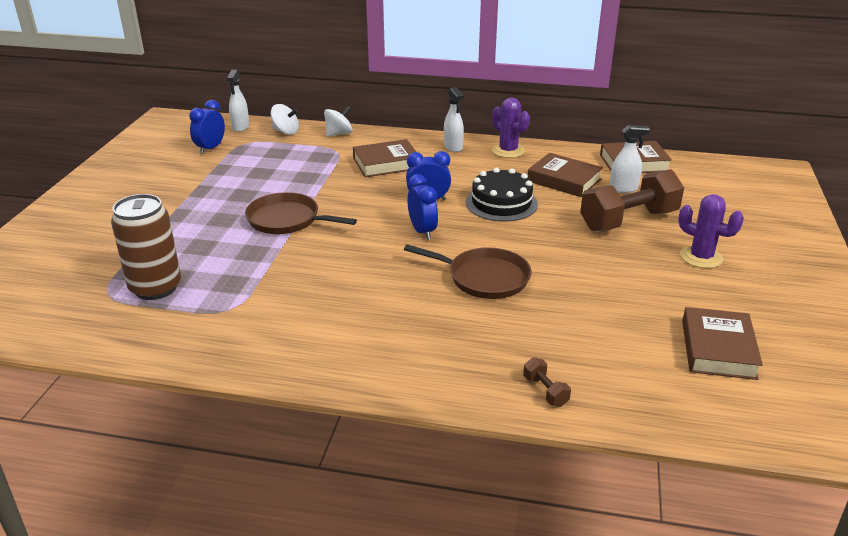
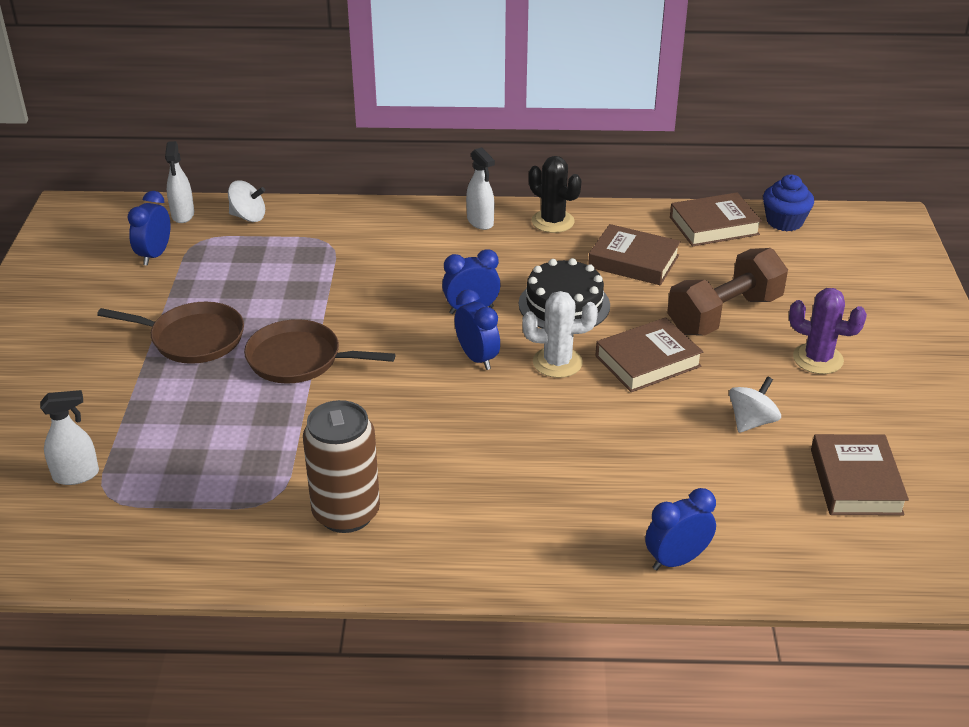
camera: 10 degrees left, 5 degrees up
(155, 288) = (166, 480): brown can -> brown can (346, 513)
(339, 134) = (322, 214): white spinning top -> white spinning top (751, 422)
(386, 163) = (400, 257): brown book -> brown book (648, 361)
(484, 278) = (571, 417): brown pan -> brown pan (193, 338)
(485, 240) = (557, 362): none -> white cactus
(508, 151) = (553, 221): purple cactus -> black cactus
(545, 391) = (676, 560): brown dumbbell -> blue clock
(623, 188) = (709, 267): white spray bottle -> white spray bottle (76, 475)
(691, 165) = (784, 222): none -> blue cupcake

